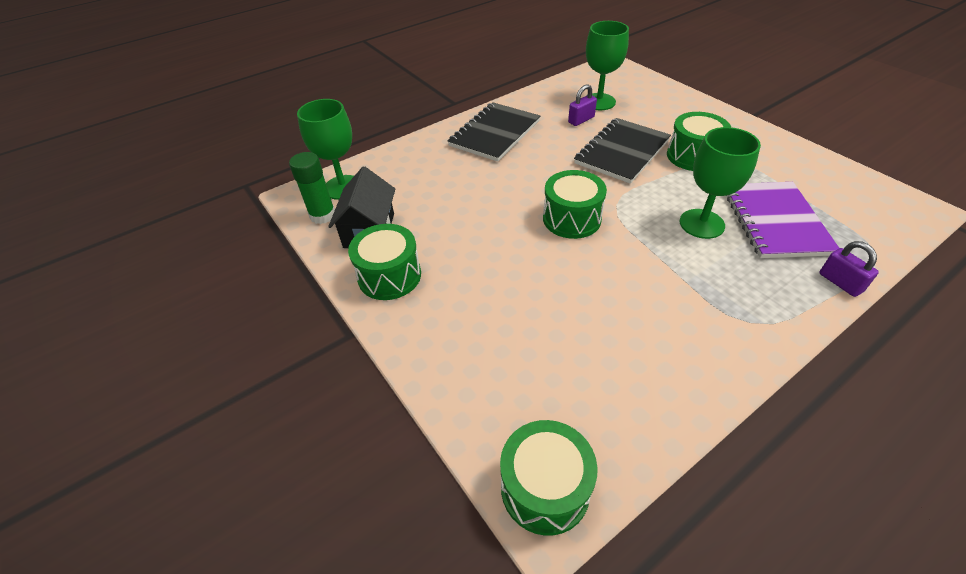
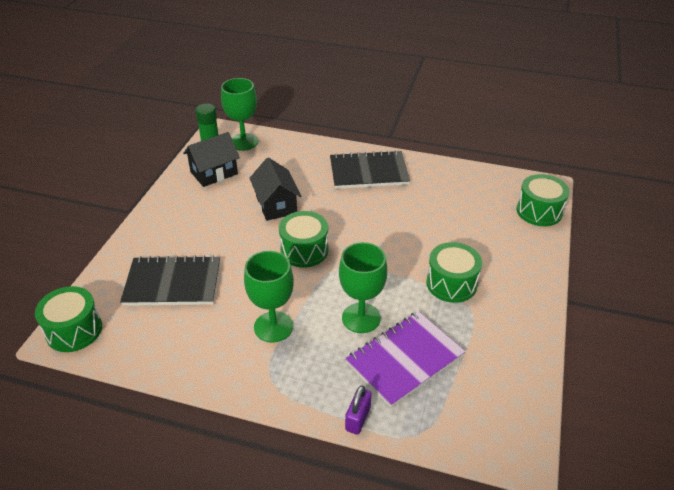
camera: 50 degrees right, 5 degrees down
(389, 276) = (182, 201): green drum -> green drum (539, 211)
(479, 208) = (276, 205): none -> black house
(581, 120) = (435, 204): purple padlock -> none
(599, 102) = (474, 203): green goblet -> green goblet (273, 327)
(622, 152) = (413, 243): black notebook -> black notebook (173, 283)

